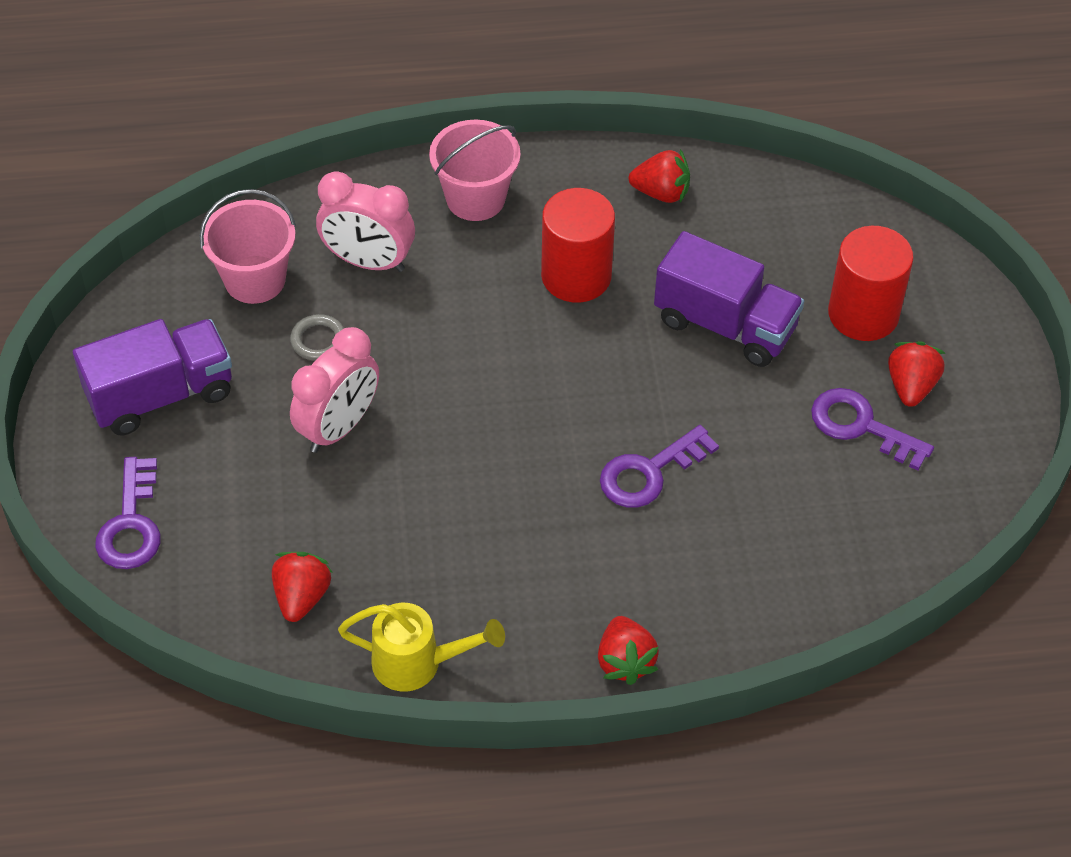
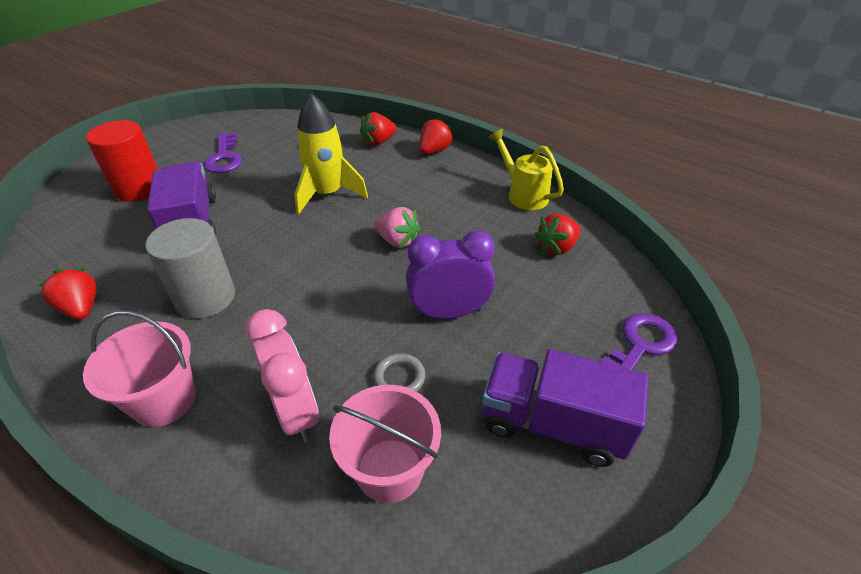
camera: 135 degrees left, 10 degrees down
(339, 427) = (448, 313): pink clock -> purple clock
(484, 470) = (397, 241): none -> pink strawberry
(576, 276) = (205, 297): red cylinder -> grey cylinder
(649, 472) = (328, 194): purple key -> yellow rocket
(911, 386) = (181, 157): red strawberry -> red strawberry (378, 142)

